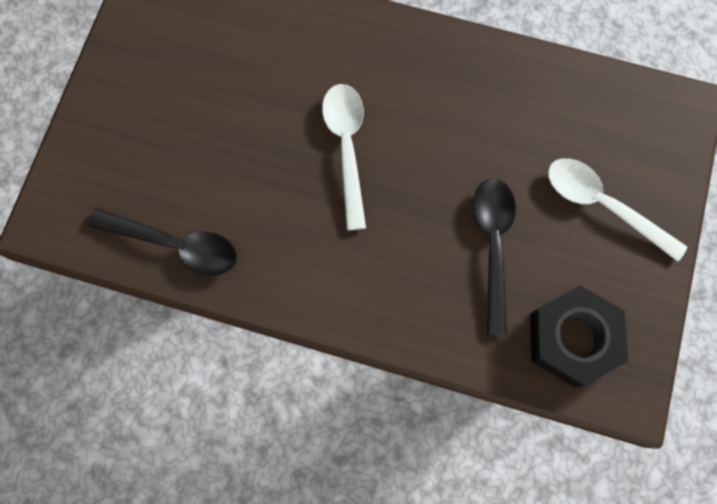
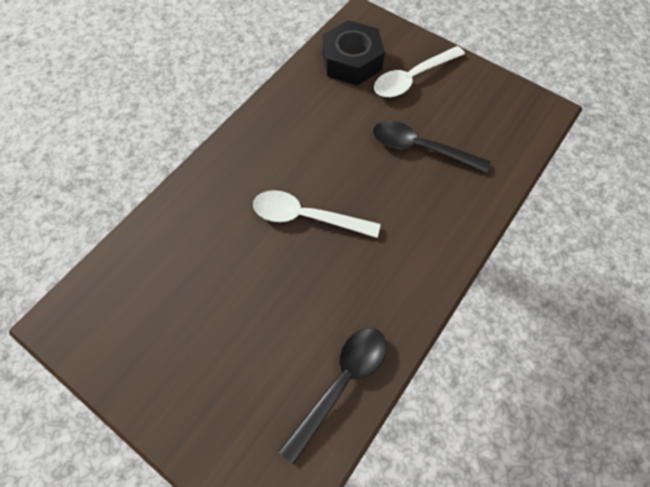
camera: 70 degrees left, 10 degrees down
(572, 338) = (501, 126): black nut -> black nut (352, 61)

